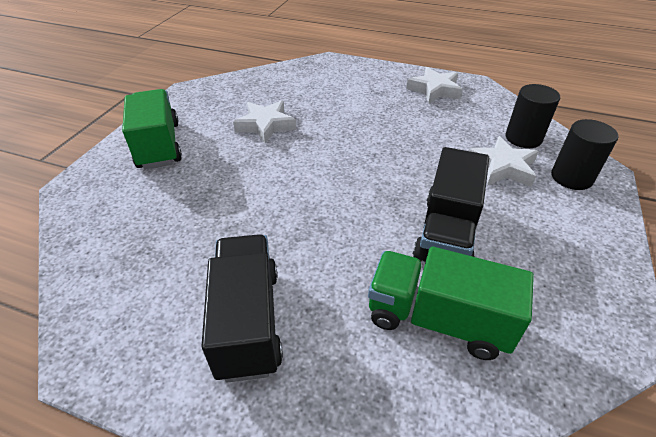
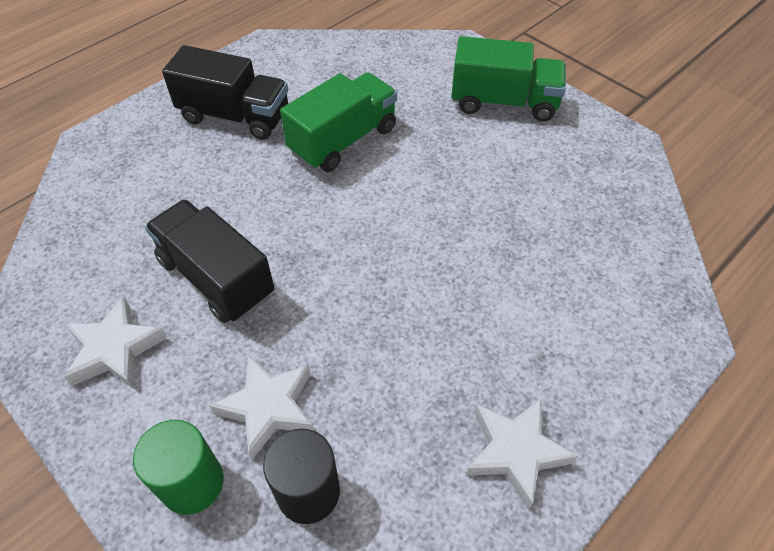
camera: 115 degrees right, 10 degrees up
(266, 125) = (503, 195): white star -> white star (115, 349)
(438, 319) = (143, 220): green truck -> green truck (343, 140)
(571, 177) = (192, 483): black cylinder -> green cylinder

